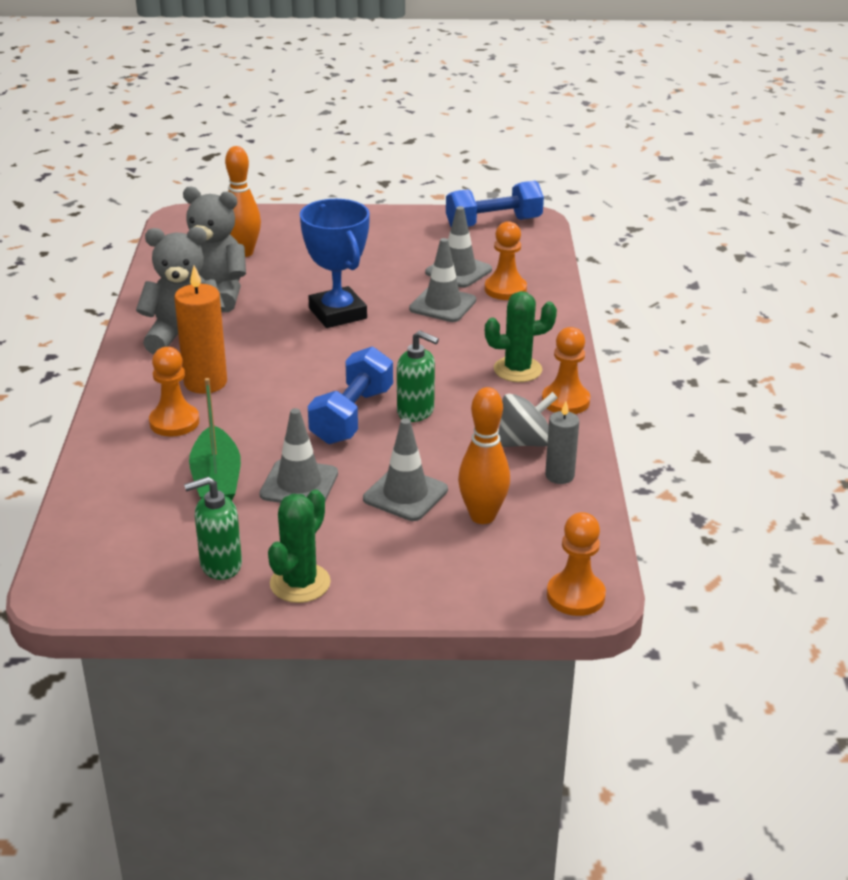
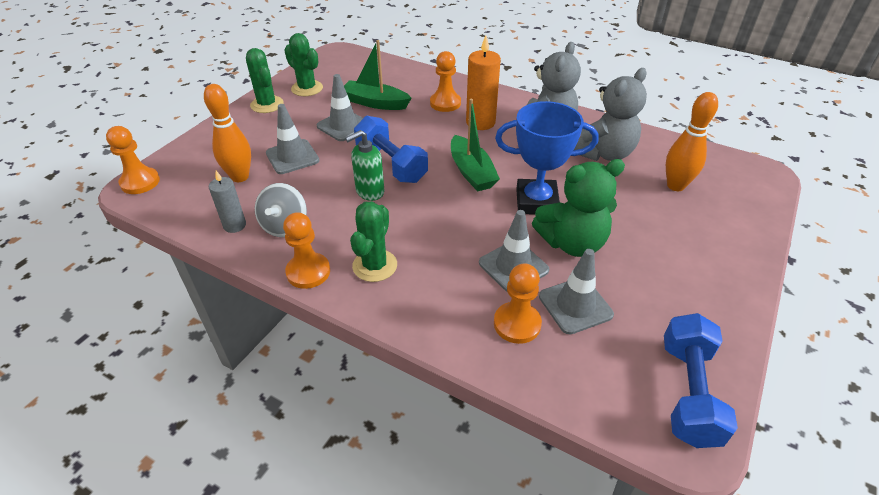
camera: 120 degrees right, 10 degrees up
(220, 565) = (307, 88): green soap dispenser -> green cactus
(319, 361) = (471, 172): none -> green boat
(382, 285) = (572, 243): none -> green teddy bear

